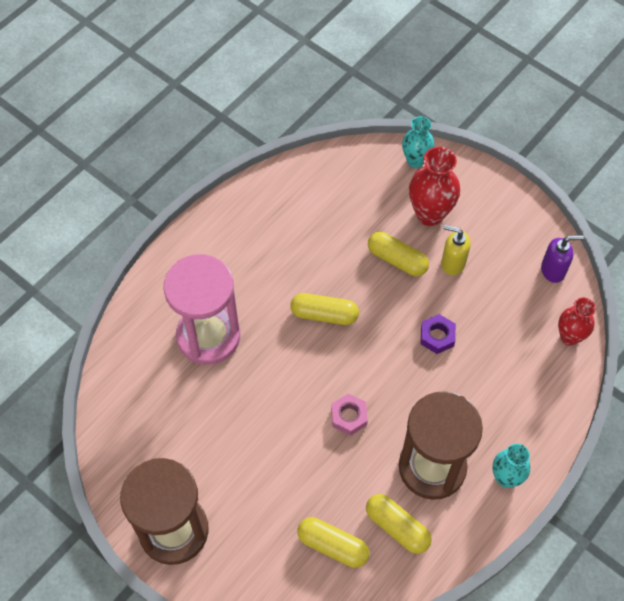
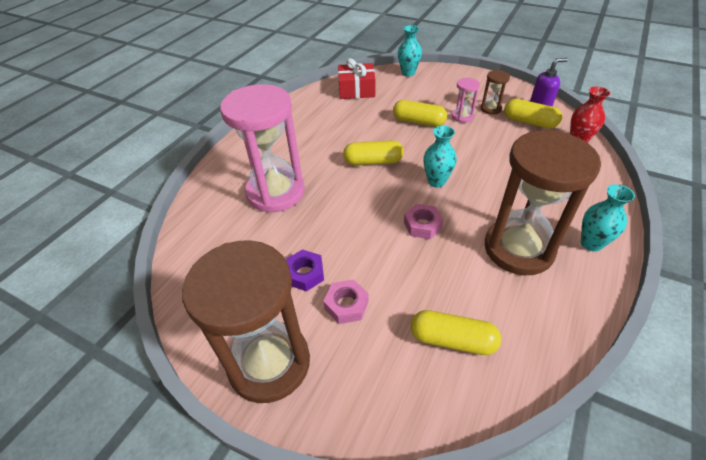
camera: 10 degrees left, 15 degrees down
(250, 490) = (346, 305): none -> pink nut
(338, 181) = (356, 90): none -> red gift
(384, 361) = (436, 181): none -> turquoise vase
(397, 527) = (511, 307): yellow capsule -> yellow capsule (529, 122)
(430, 214) = (431, 95): red vase -> none
(437, 336) = (473, 159): purple nut -> purple nut (305, 274)
(452, 263) = (462, 117): yellow soap dispenser -> pink hourglass
(493, 257) = (491, 109): none -> brown hourglass

